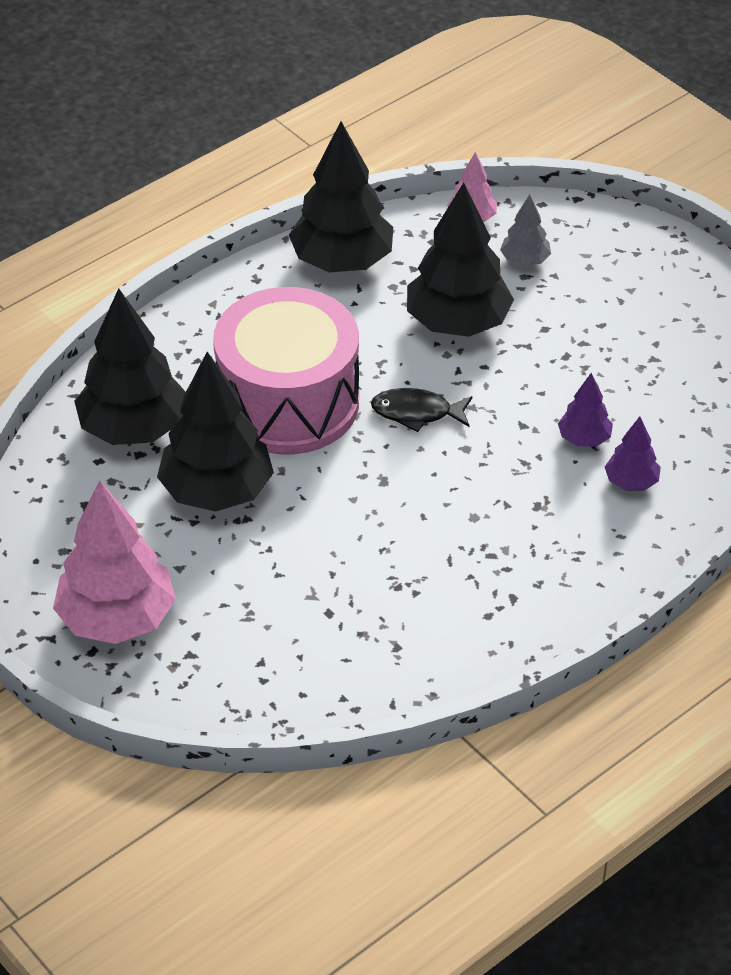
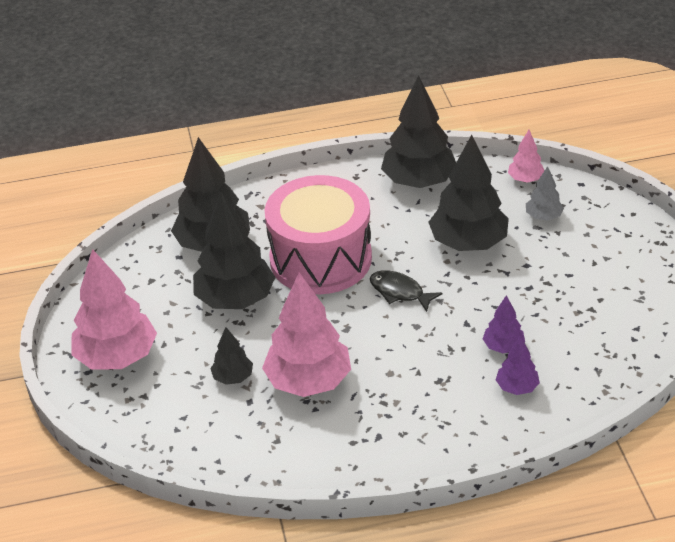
camera: 30 degrees right, 5 degrees down
(287, 591) = (233, 377): none -> black tree
(384, 562) = (309, 381): none -> pink tree

